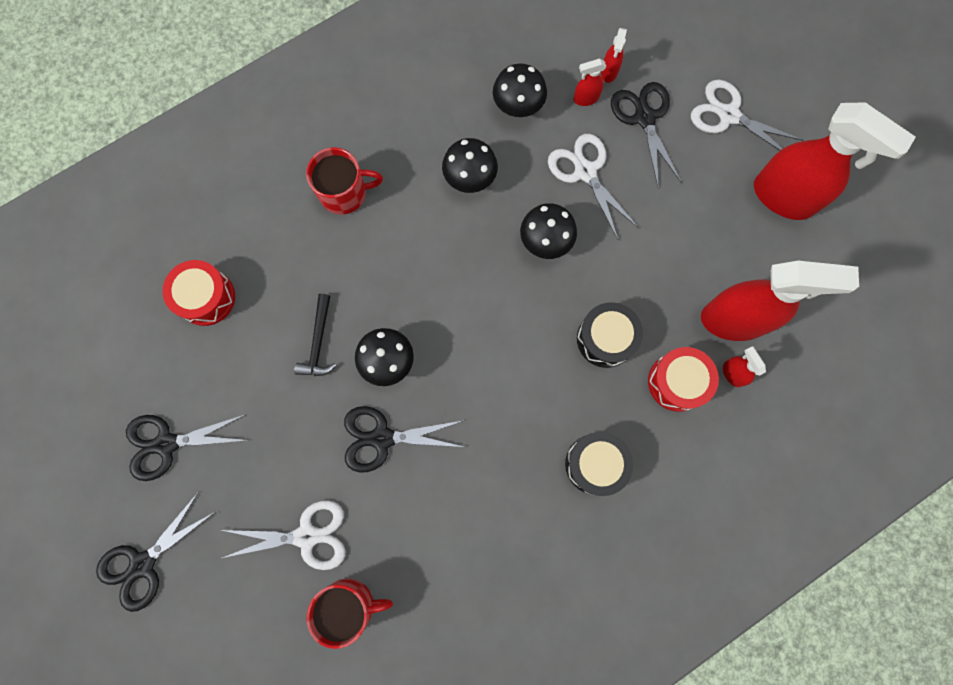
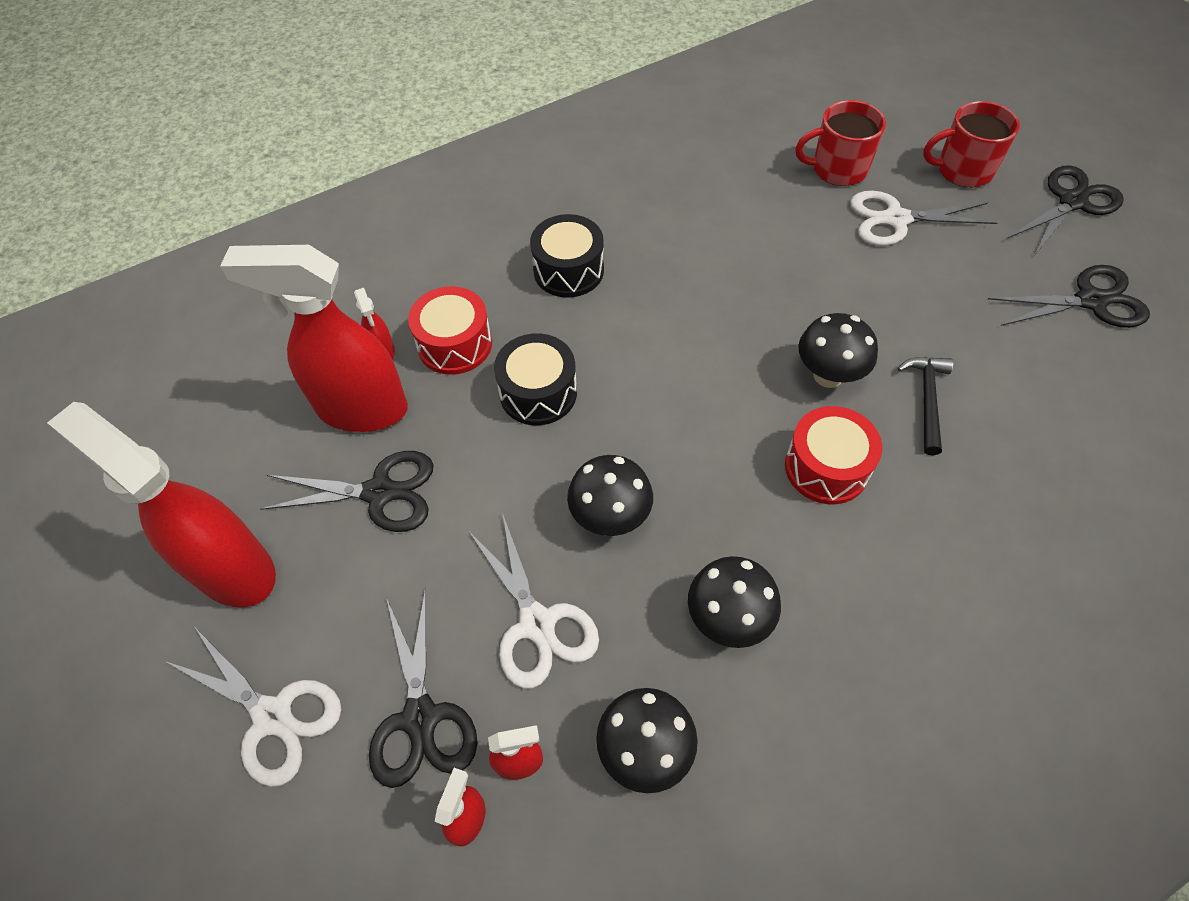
camera: 175 degrees left, 20 degrees down
(206, 297) = (1105, 459): red drum -> red drum (826, 467)
(344, 193) = (933, 605): red mug -> red mug (962, 170)
(382, 438) = (824, 299): black scissors -> black scissors (380, 492)

